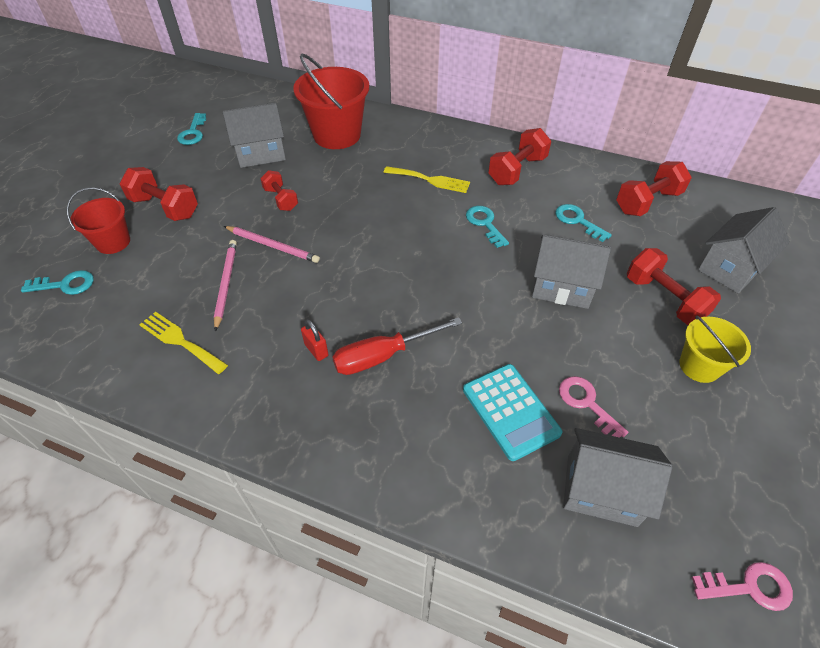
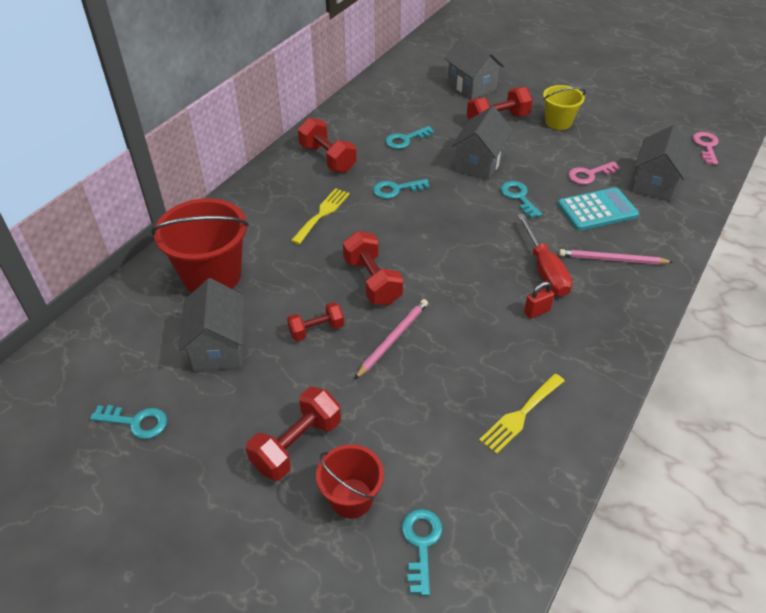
camera: 80 degrees left, 5 degrees down
(226, 284) = (445, 379): pink pencil -> pink pencil (612, 259)
(508, 327) = (519, 197): none -> turquoise key
(647, 202) = (392, 102): red dumbbell -> red dumbbell (372, 281)

